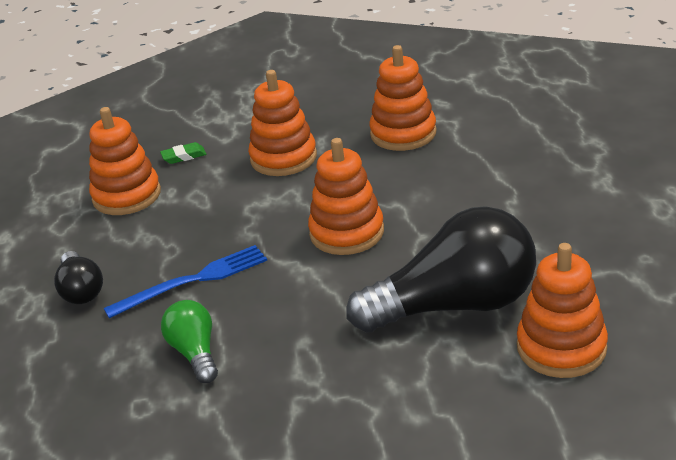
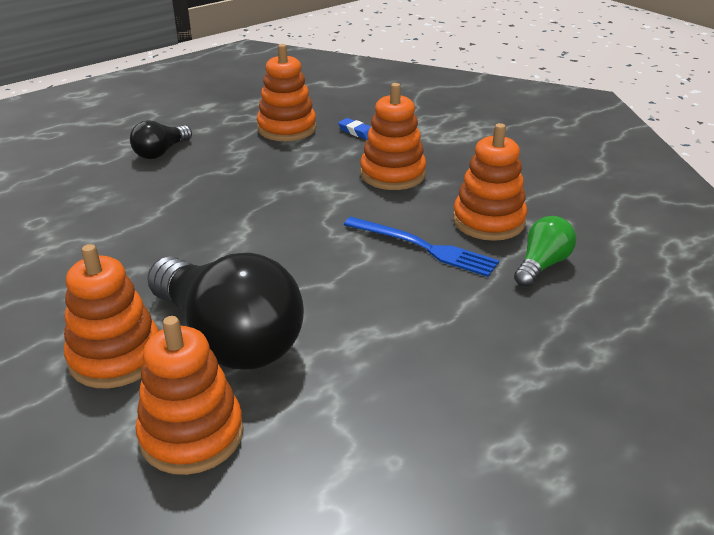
camera: 55 degrees right, 0 degrees up
(184, 156) = (357, 132): green eraser -> blue eraser
(192, 281) = (194, 191): blue fork -> blue fork (422, 247)
(195, 353) = (105, 223): green light bulb -> green light bulb (542, 265)
(347, 232) = (305, 241): orange stacking toy -> orange stacking toy (116, 357)

